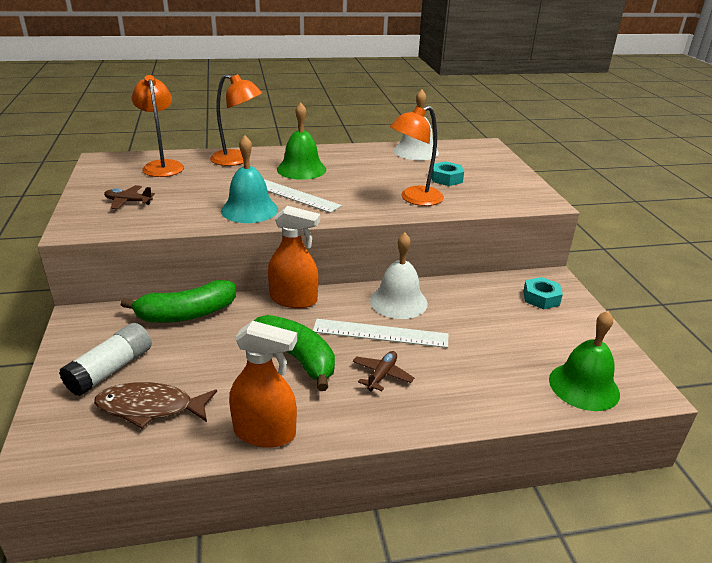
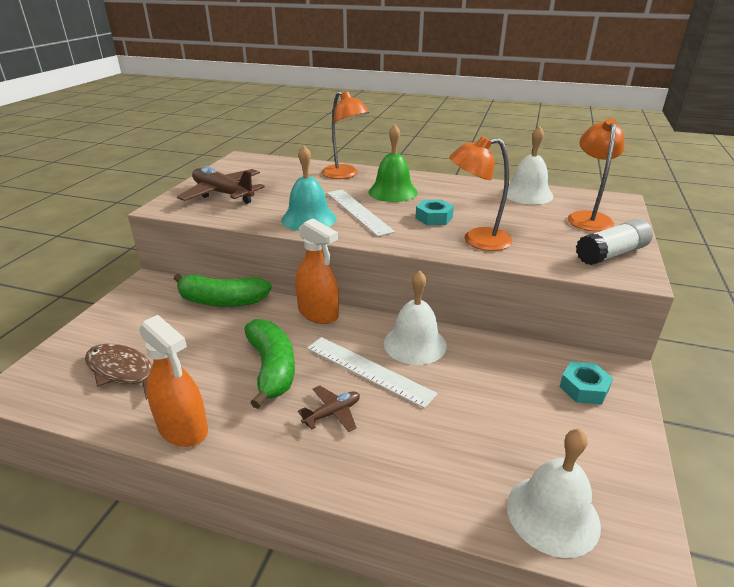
camera: 30 degrees right, 0 degrees up
(111, 370) = (128, 330): white glue stick -> white glue stick (611, 254)
(128, 202) = (223, 194): brown plane -> brown plane, size x1.98
(162, 166) = (280, 170): orange lamp -> orange lamp (588, 218)
(446, 179) = (534, 227): turquoise nut -> turquoise nut (434, 218)
(584, 386) = (552, 514): green bell -> white bell

